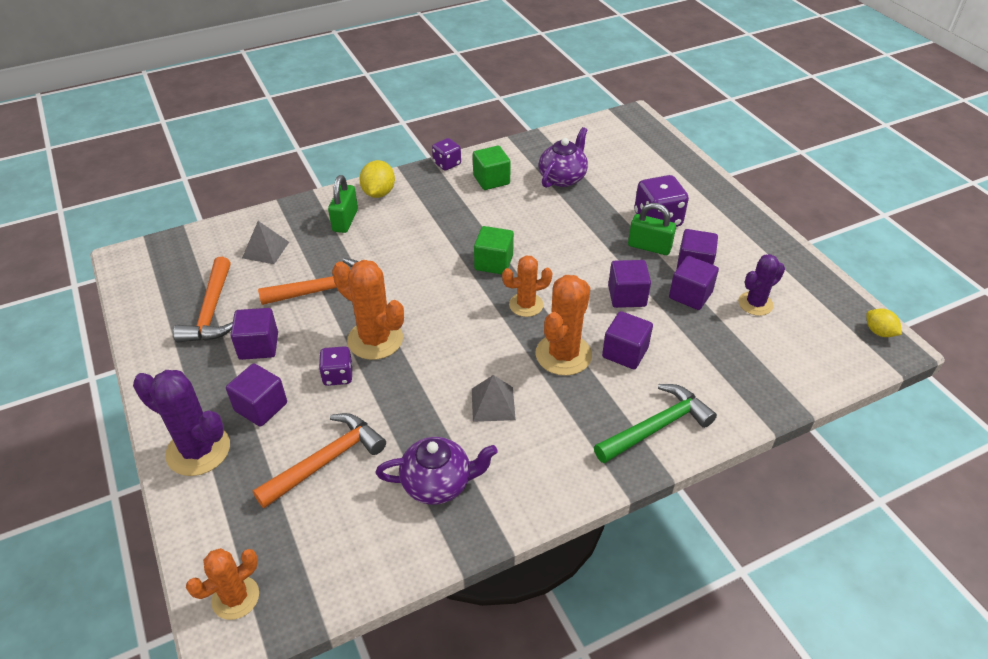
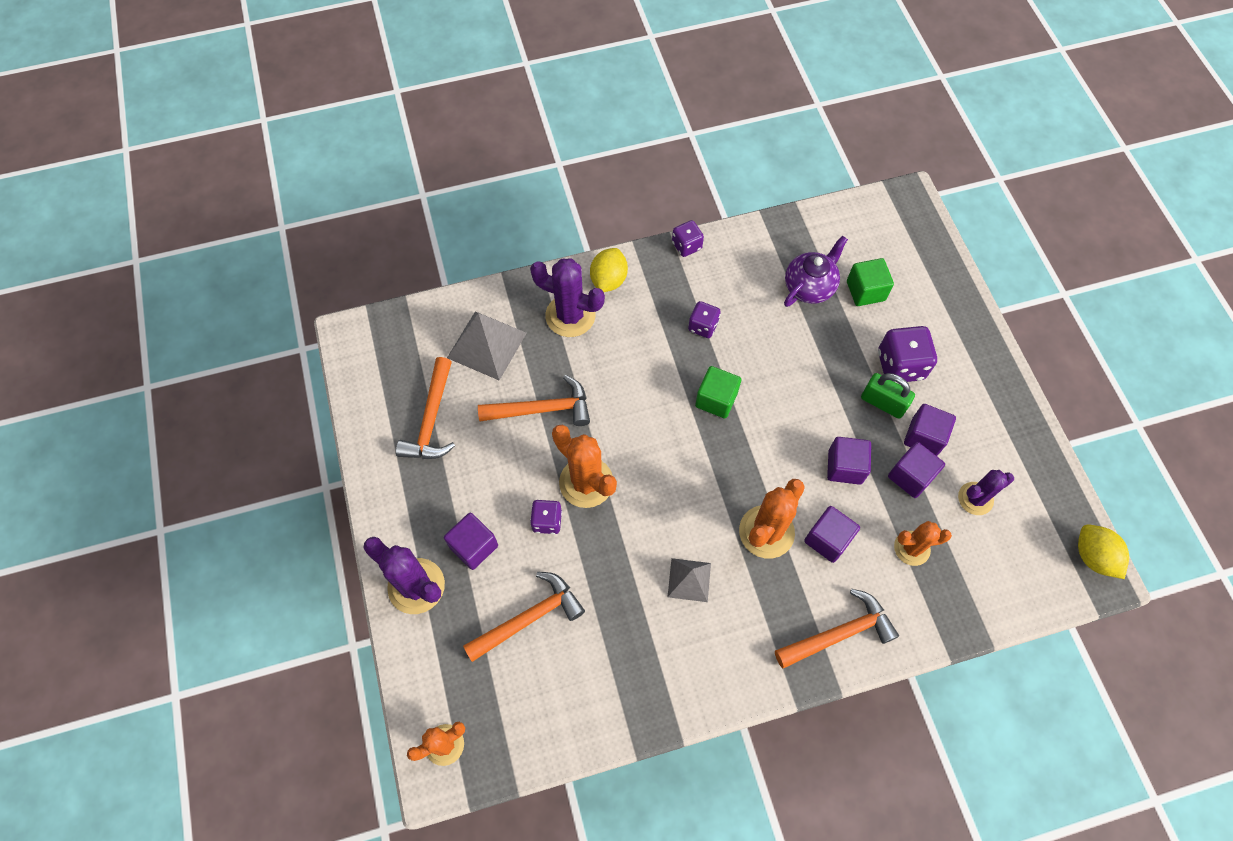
camera: 10 degrees right, 20 degrees up
(258, 346) = (475, 472): purple cube -> none
(265, 250) = (487, 345): grey pyramid -> grey pyramid, size x1.65
(345, 220) = (570, 316): green padlock -> purple cactus
(438, 483) = (626, 660): purple teapot -> none
(471, 214) = (703, 326): none -> purple dice
(491, 180) = (731, 278): green cube -> green cube (865, 291)
(526, 305) = (740, 462): orange cactus -> orange cactus (911, 548)
(657, 427) = (839, 633): green hammer -> orange hammer
(879, 332) = (1093, 556): yellow lemon -> yellow lemon, size x1.53

